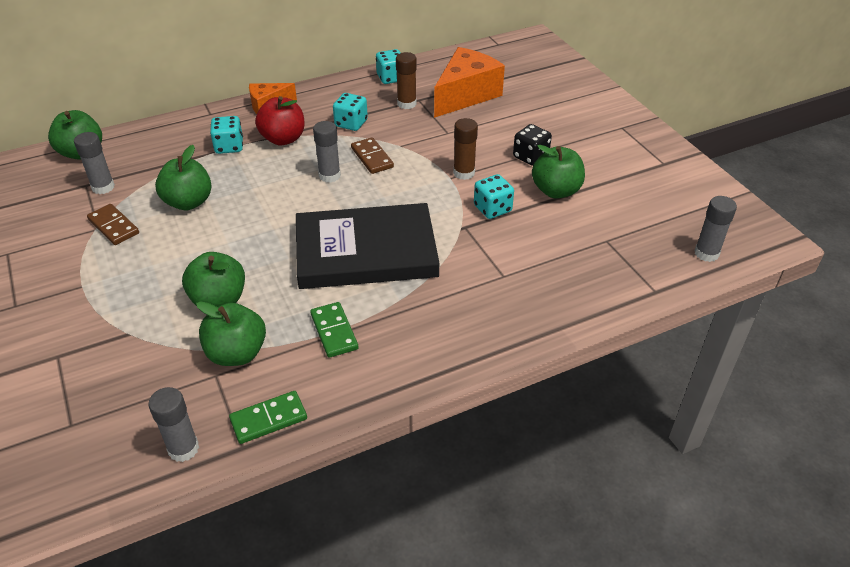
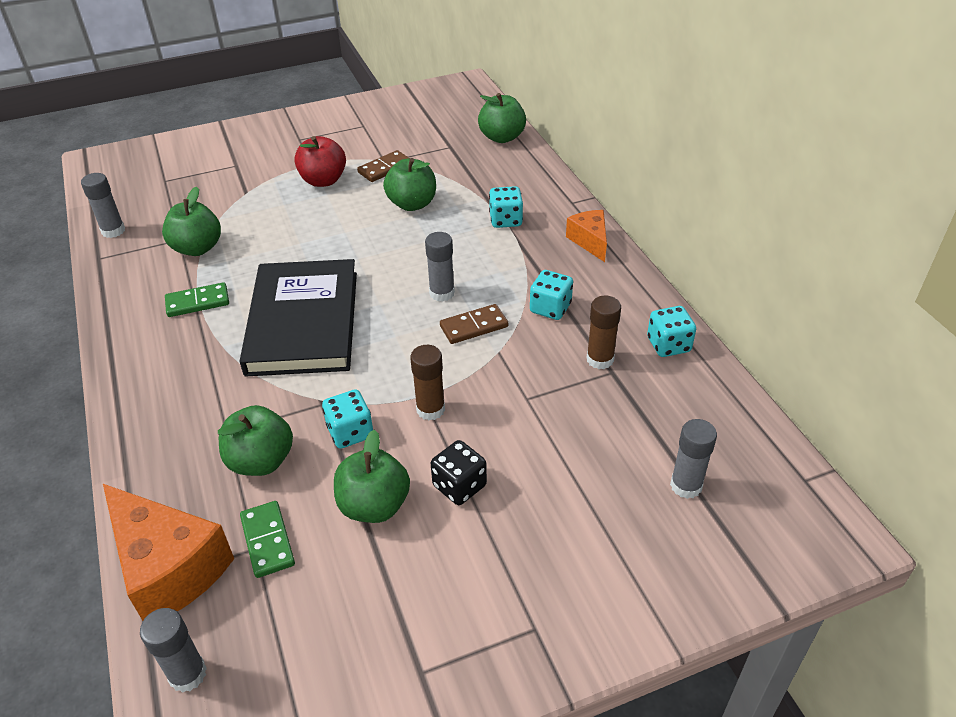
camera: 95 degrees right, 0 degrees up
(103, 187) = (445, 155): grey glue stick -> grey glue stick (686, 485)
(219, 300) = (266, 233): green apple -> green apple (261, 461)
(268, 419) = (117, 269): green domino -> green domino (268, 541)
(283, 139) = (518, 256): red apple -> red apple (323, 180)
(466, 95) = (627, 424): orange cheese -> orange cheese (169, 568)

